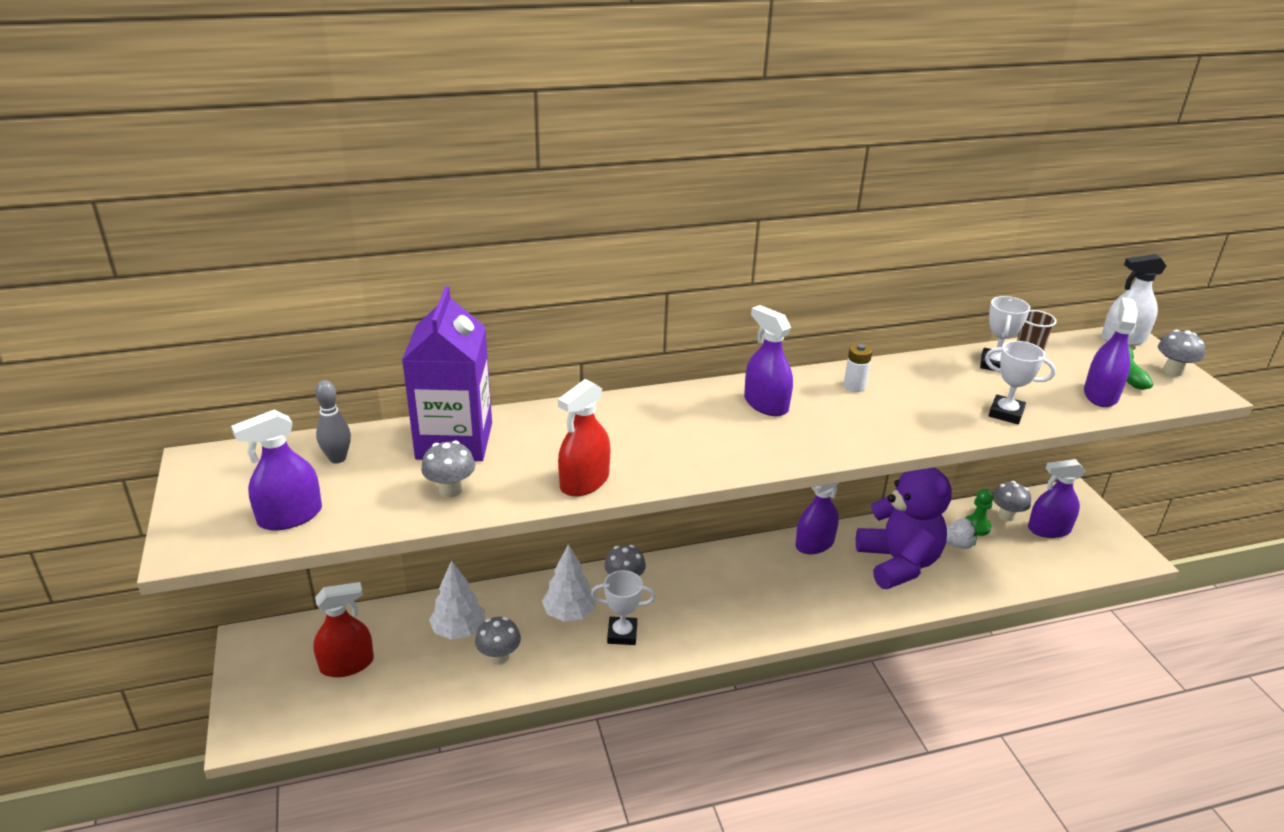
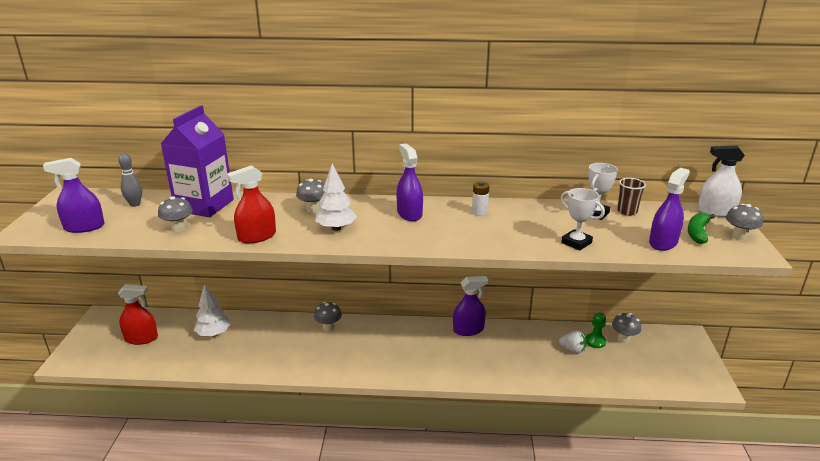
camera: 20 degrees right, 5 degrees down
(499, 657) = (225, 353): grey mushroom -> grey mushroom (313, 209)
(569, 613) = (283, 338): white tree -> white tree (336, 228)
(622, 634) = (306, 356): white trophy -> none
(898, 563) = (520, 353): purple teddy bear -> none
(1049, 529) = (652, 354): purple spray bottle -> none

